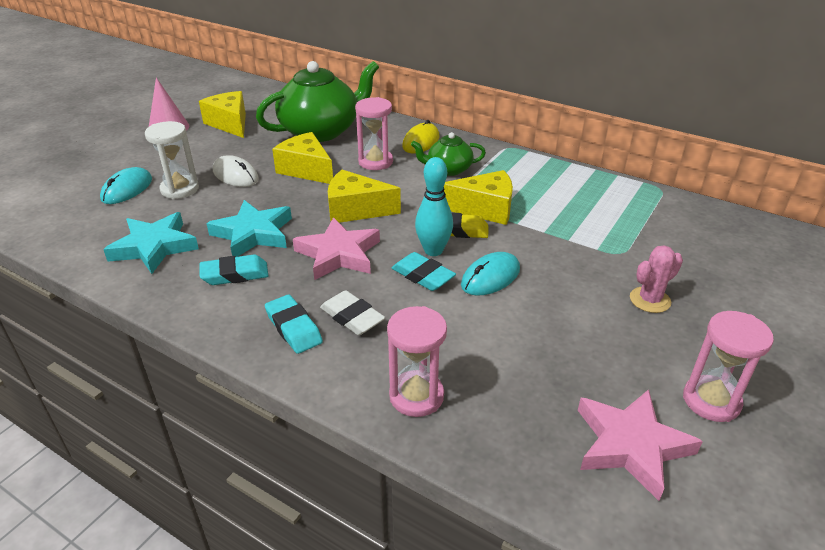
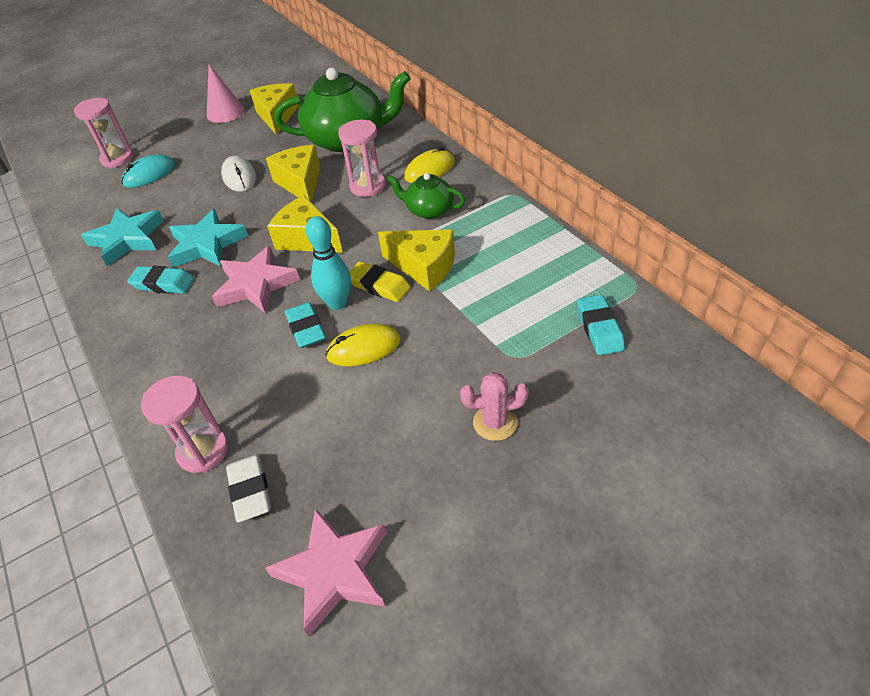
camera: 30 degrees right, 10 degrees up
(180, 189) = (186, 183): white hourglass -> none
(293, 328) = (165, 351): turquoise eraser -> turquoise eraser (599, 328)
(352, 317) = (216, 355): white eraser -> white eraser (250, 490)
(490, 277) = (364, 348): turquoise mouse -> yellow mouse
(711, 401) = (451, 558): pink hourglass -> pink hourglass (117, 159)

